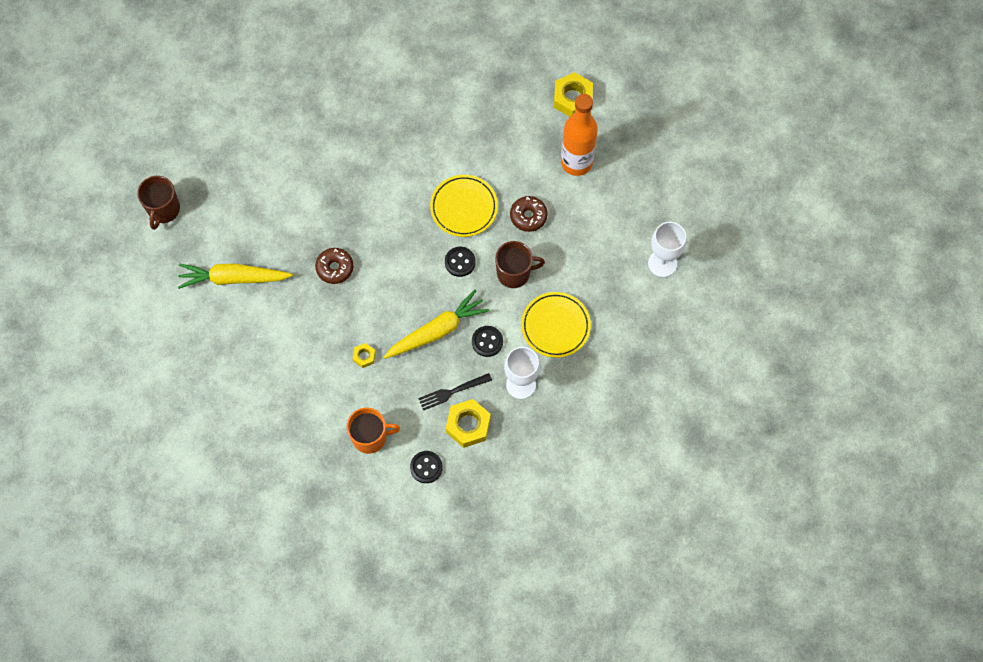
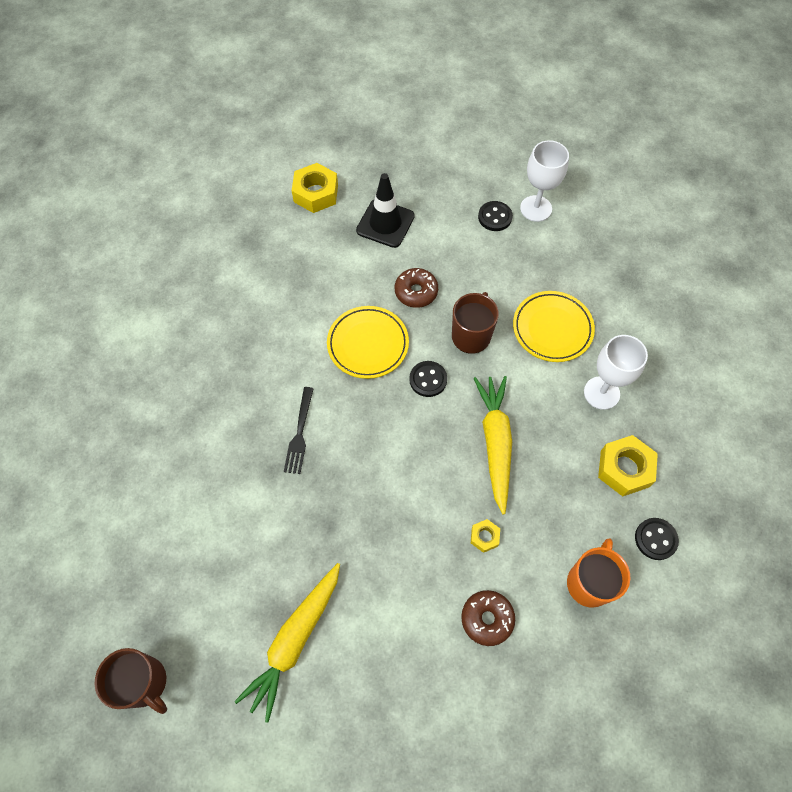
camera: 60 degrees left, 5 degrees down
(335, 268) = (355, 512): brown donut -> brown donut (487, 619)
(452, 392) = (576, 465): black fork -> black fork (299, 433)
(487, 341) = (535, 400): black button -> black button (495, 217)
(576, 162) = (385, 223): orange bottle -> black traffic cone

